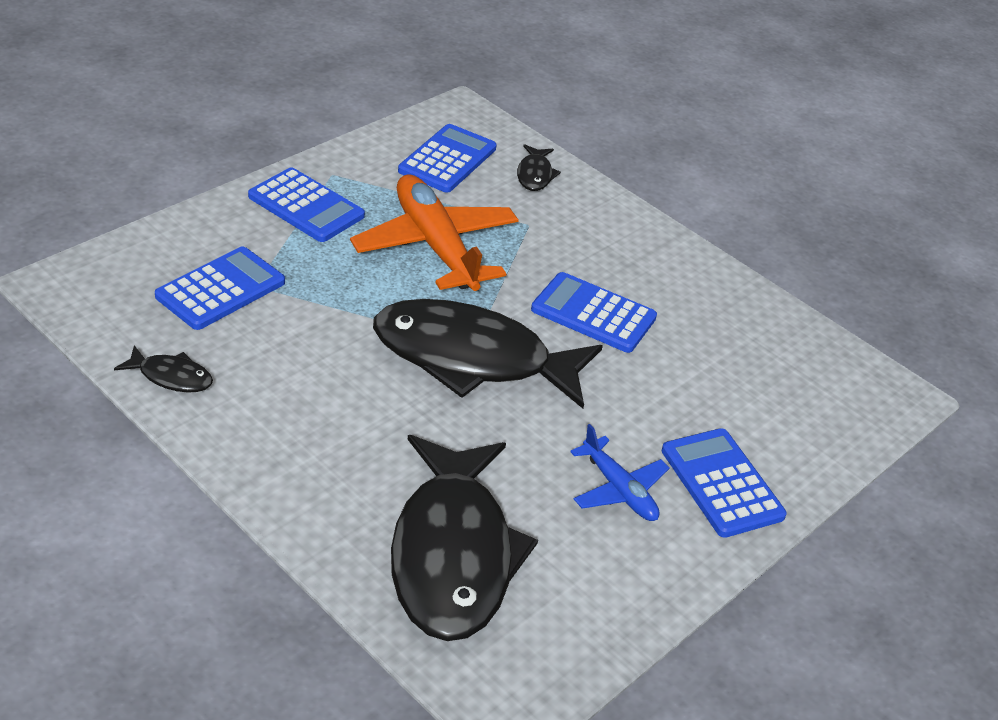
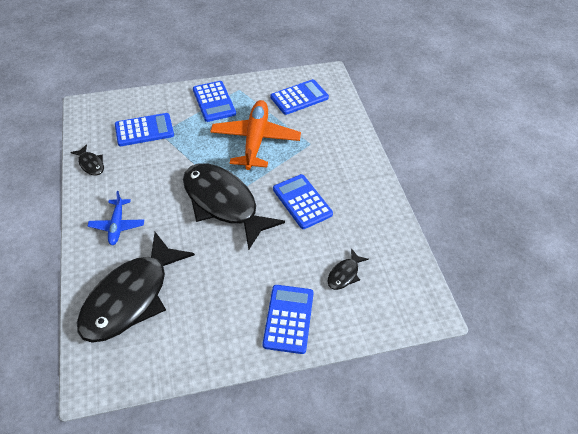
camera: 35 degrees right, 10 degrees up
(535, 175) = (336, 118): black fish -> black fish (344, 274)
(619, 490) = (234, 299): blue plane -> blue plane (117, 226)

